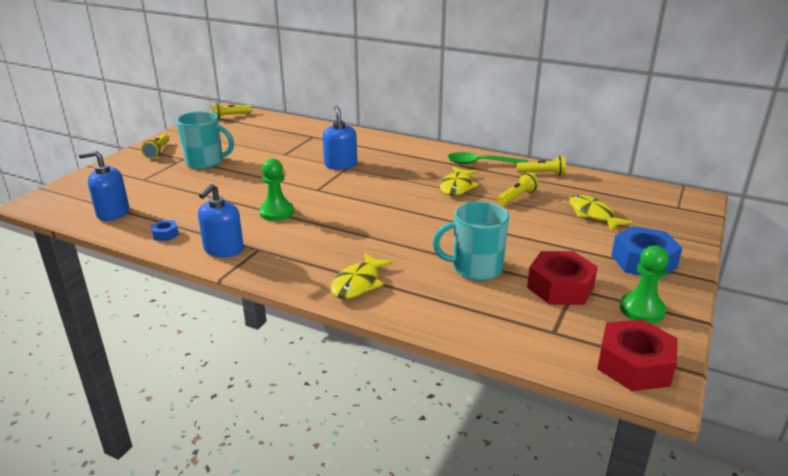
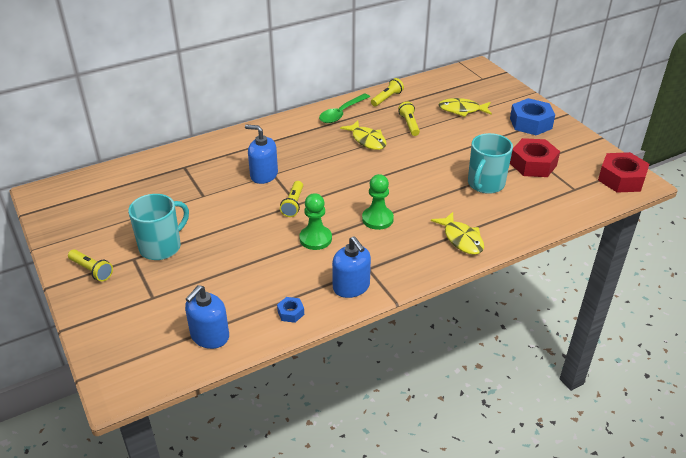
camera: 55 degrees left, 10 degrees up
(230, 116) = (61, 196): yellow flashlight -> yellow flashlight (293, 204)
(642, 310) = (576, 150): green pawn -> green pawn (377, 219)

